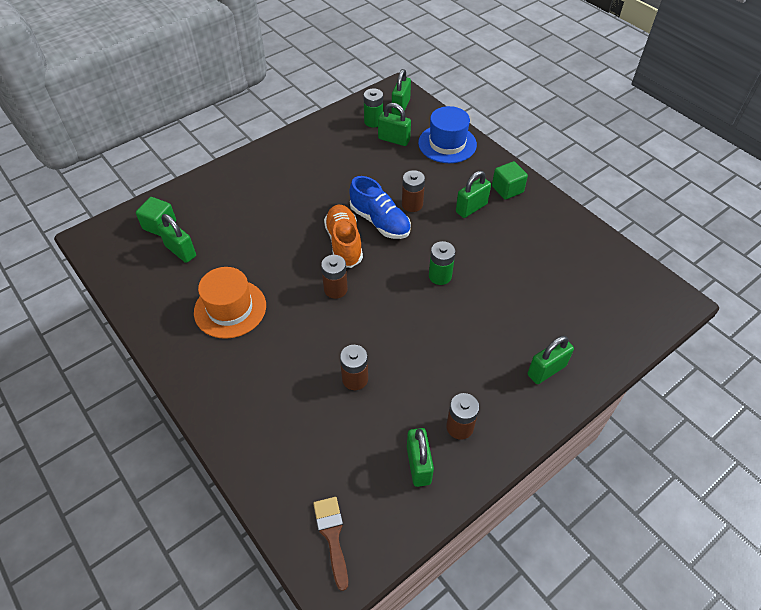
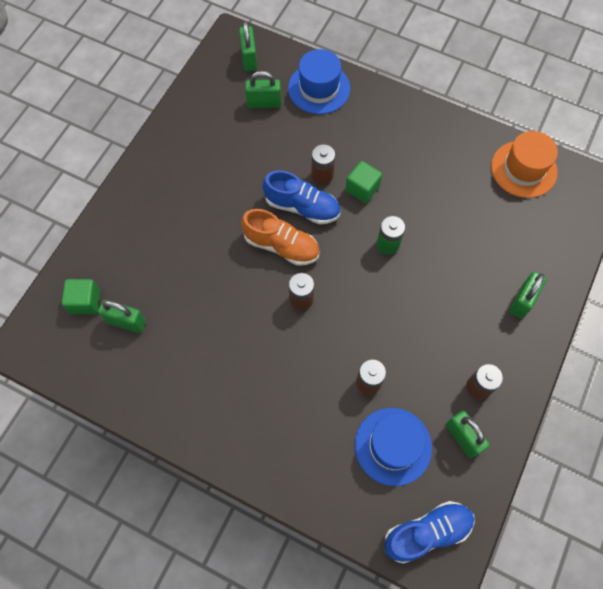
camera: 25 degrees left, 15 degrees up
(230, 309) = (214, 363): orange hat -> orange hat (523, 169)
(332, 536) = (427, 532): brown brush -> blue shoe
(344, 243) = (281, 246): orange shoe -> orange shoe turned 150 degrees clockwise
(345, 442) = (393, 446): none -> blue hat
(373, 121) = (231, 88): green battery -> none
(471, 208) = (379, 156): green padlock -> none
(507, 189) = (401, 121): green cube -> green cube (362, 189)

